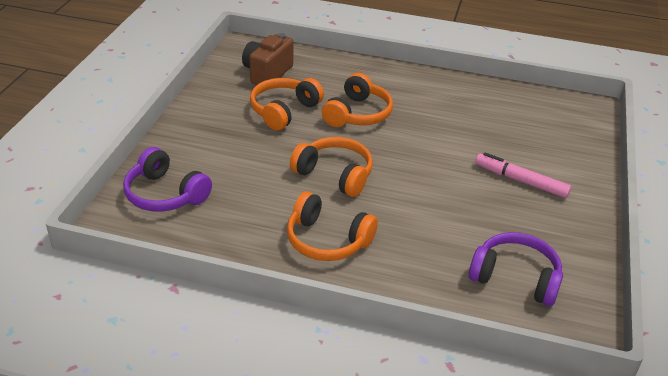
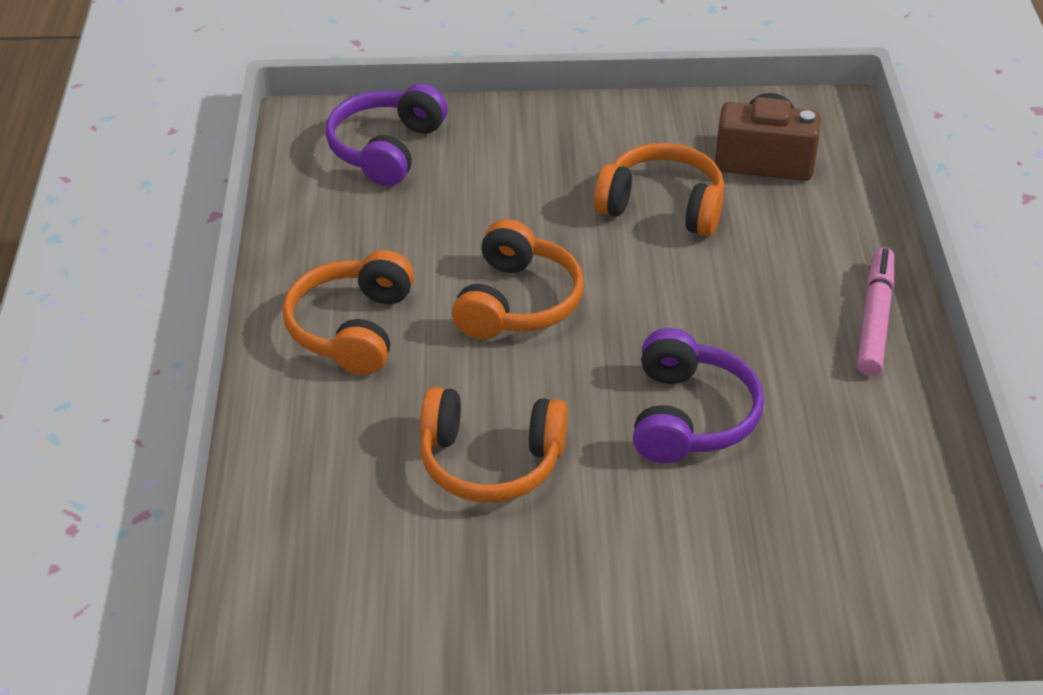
camera: 75 degrees right, 5 degrees up
(357, 114) = (710, 292): orange headphones -> orange headphones (490, 461)
(515, 278) = (346, 566): purple headphones -> purple headphones (690, 416)
(520, 181) = (626, 547): pink marker -> pink marker (875, 319)

